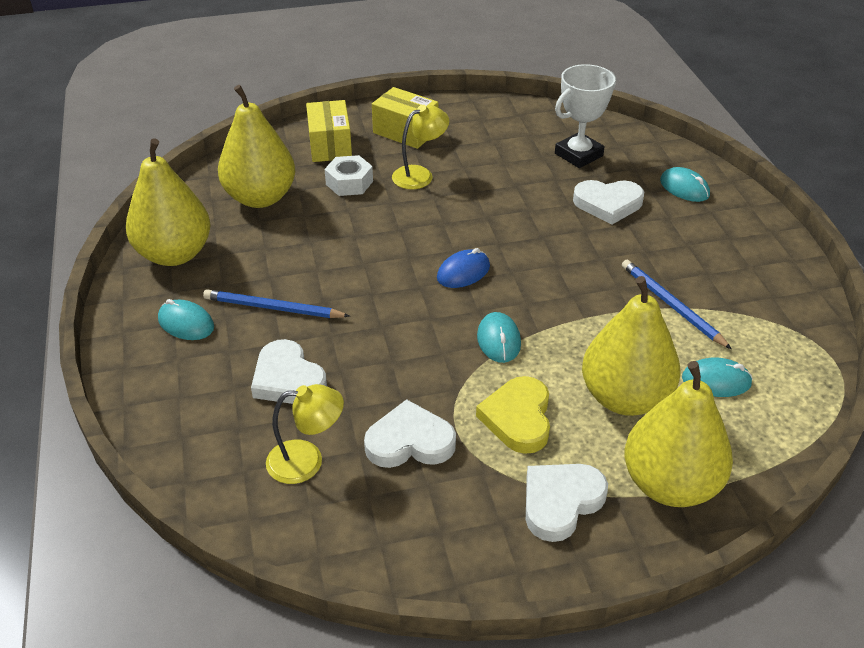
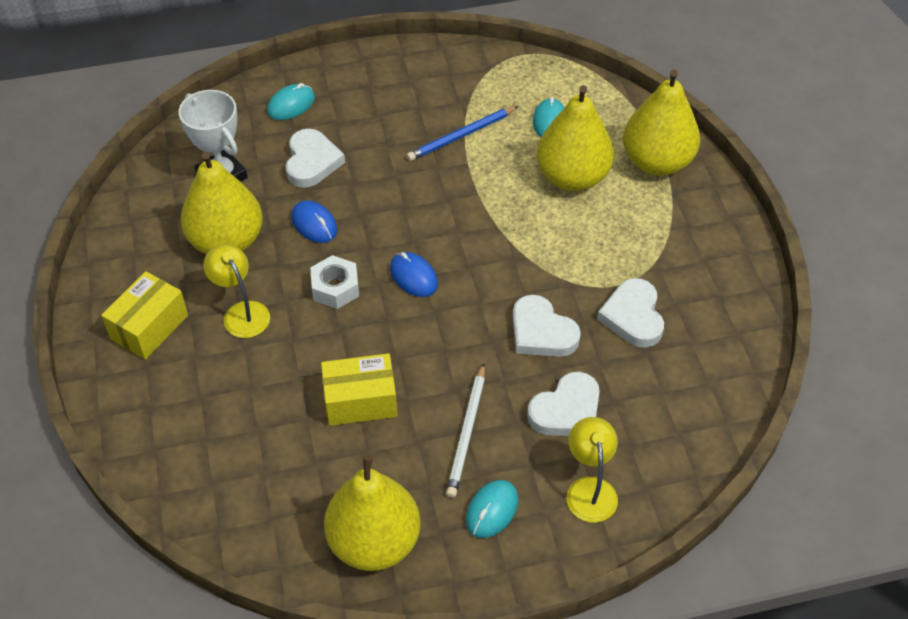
camera: 90 degrees left, 10 degrees up
(260, 197) = (270, 466): yellow pear -> yellow pear (226, 241)
(273, 308) = (467, 433): blue pencil -> white pencil
(307, 461) = (662, 387): yellow lamp -> yellow lamp (589, 489)
(330, 145) = (166, 403): yellow box -> yellow box (360, 401)
(349, 183) = (249, 378): white nut -> white nut (335, 288)
(498, 340) = (508, 253): turquoise mouse -> none
(518, 418) = (600, 245): yellow heart -> none
(526, 209) = (314, 224): none -> blue mouse
(560, 502) = (682, 224): white heart -> white heart (541, 332)

